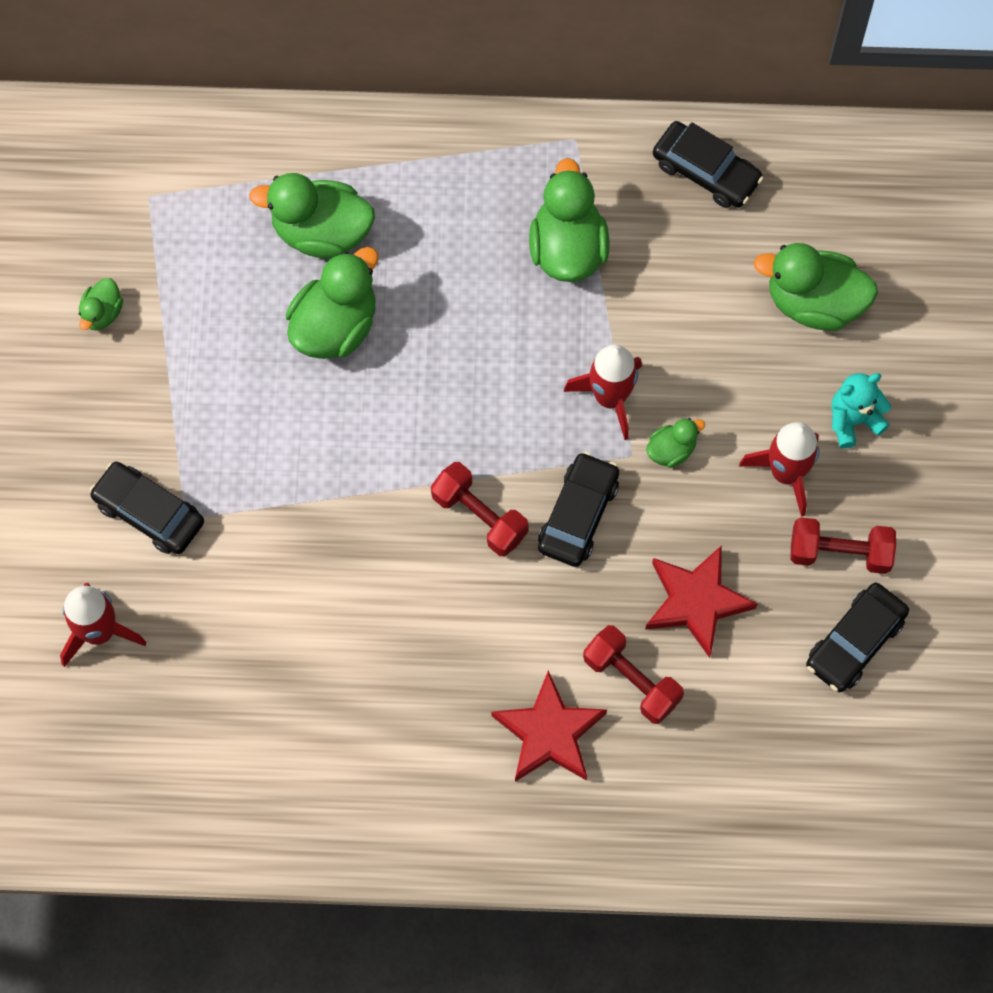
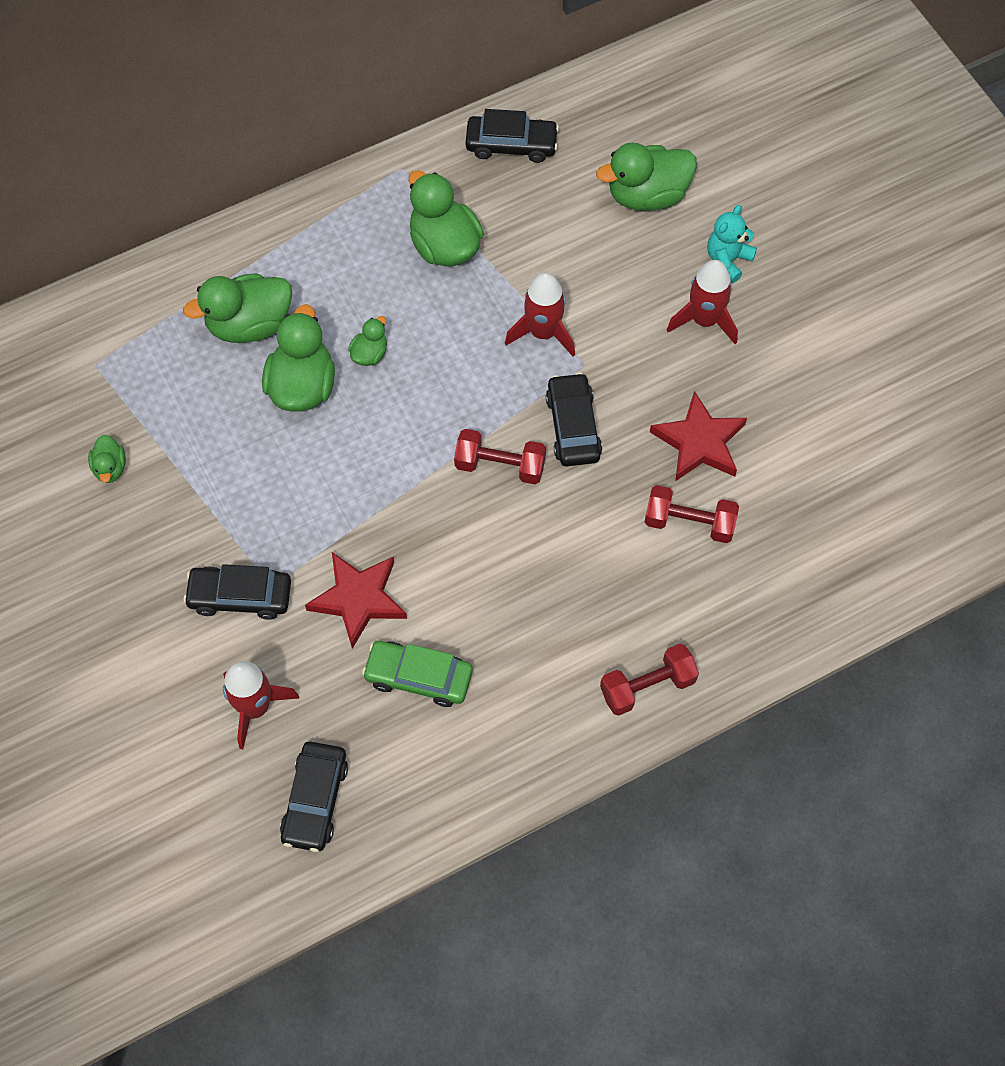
camera: 30 degrees left, 5 degrees down
(269, 689) = (418, 677): none -> green car
(549, 733) = (653, 593): red star -> red star (358, 599)
(671, 450) = (612, 346): green duck -> green duck (369, 354)
(839, 553) = (779, 355): red dumbbell -> red dumbbell (647, 686)
(855, 642) = (830, 410): black car -> black car (315, 800)

